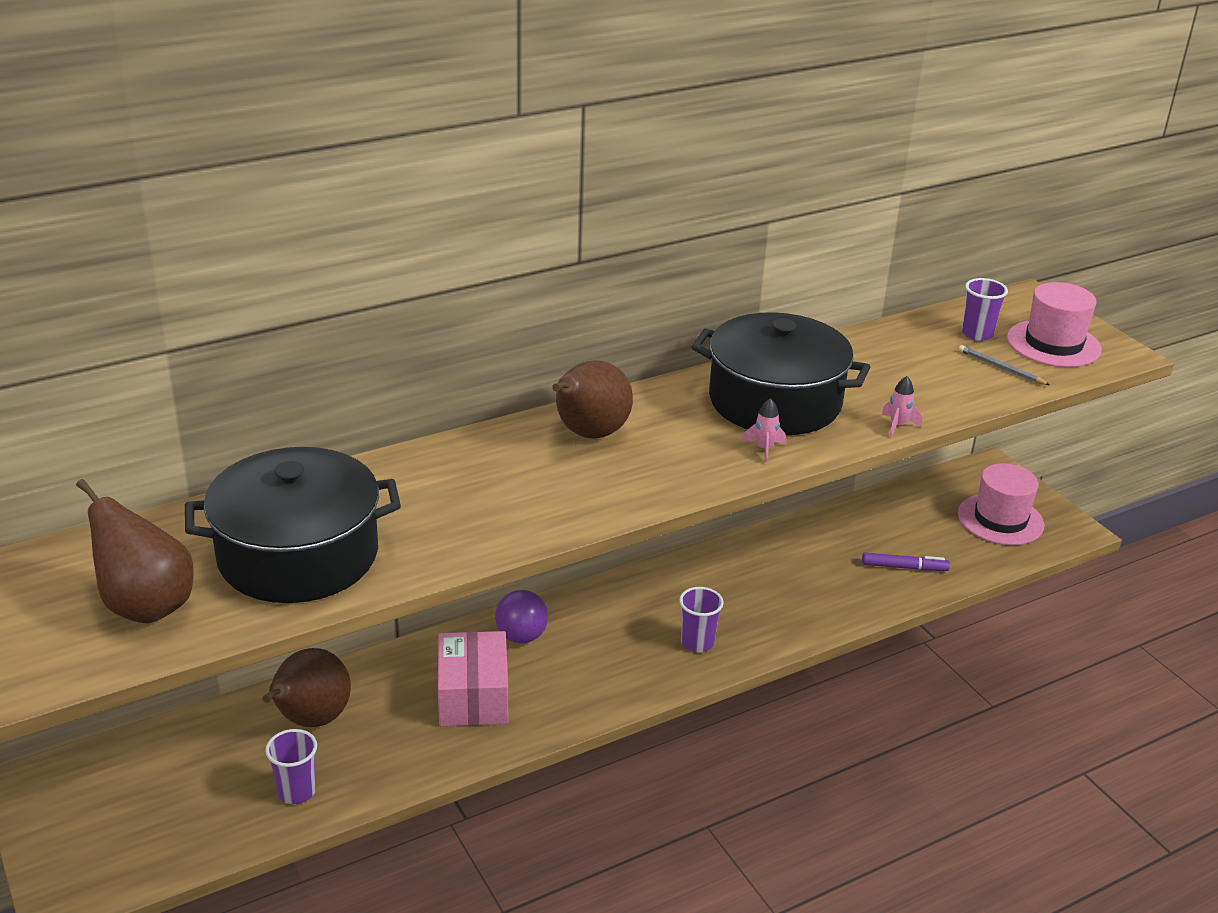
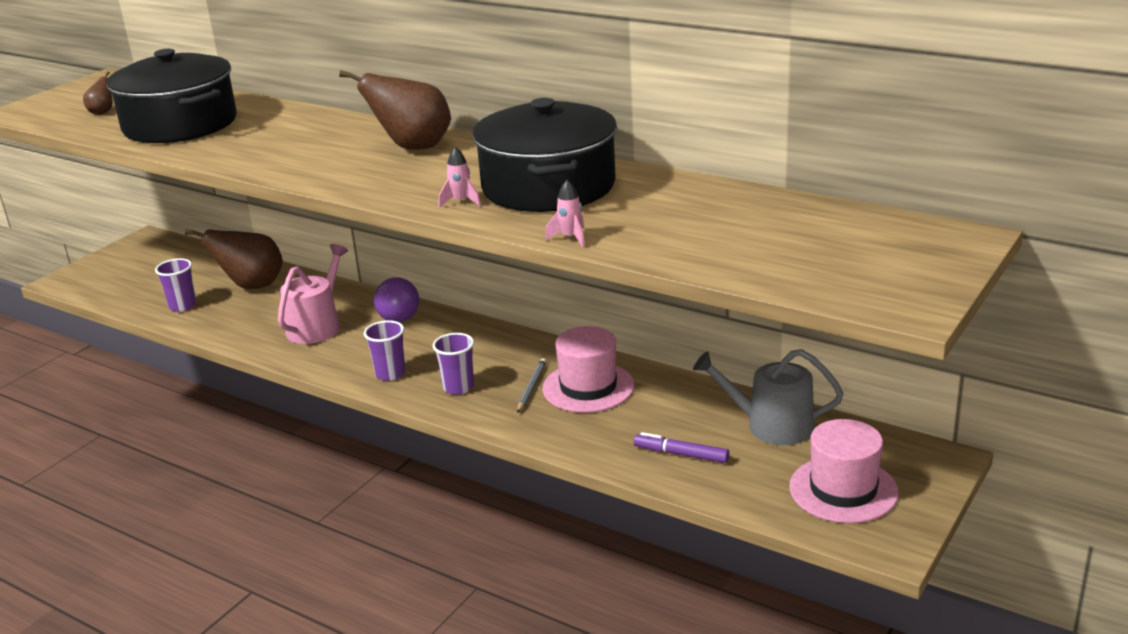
camera: 65 degrees right, 5 degrees down
(146, 606) = (102, 112): brown pear -> brown pear, size x0.46
(473, 696) = (317, 326): pink box -> pink watering can
(896, 512) = (771, 426): none -> grey watering can
(904, 567) = (681, 454): purple marker -> purple marker turned 135 degrees clockwise
(977, 334) = (823, 231): purple cup -> purple cup (390, 374)
(1001, 368) = (763, 256): grey pencil -> grey pencil (531, 387)
(1053, 344) = (867, 269): pink hat -> pink hat (588, 387)

